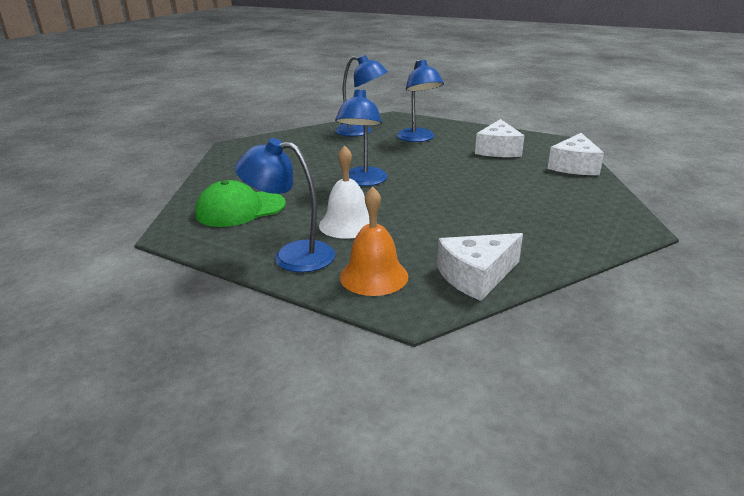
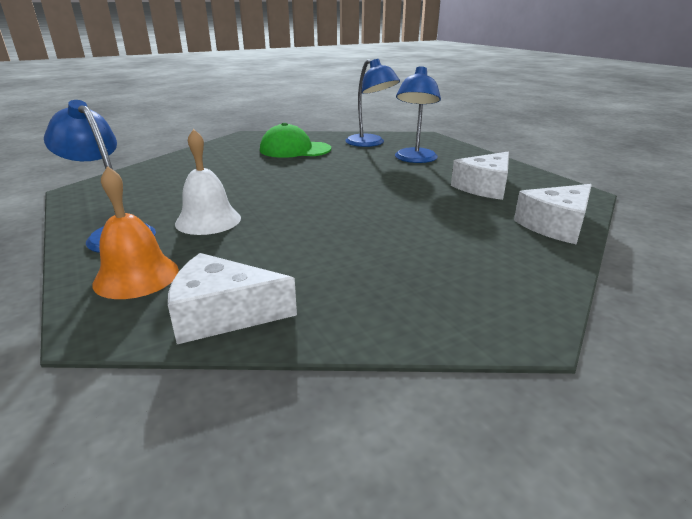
camera: 30 degrees right, 0 degrees up
(240, 209) = (156, 184): green cap -> green cap (295, 150)
(363, 181) = (292, 186): blue lamp -> none

